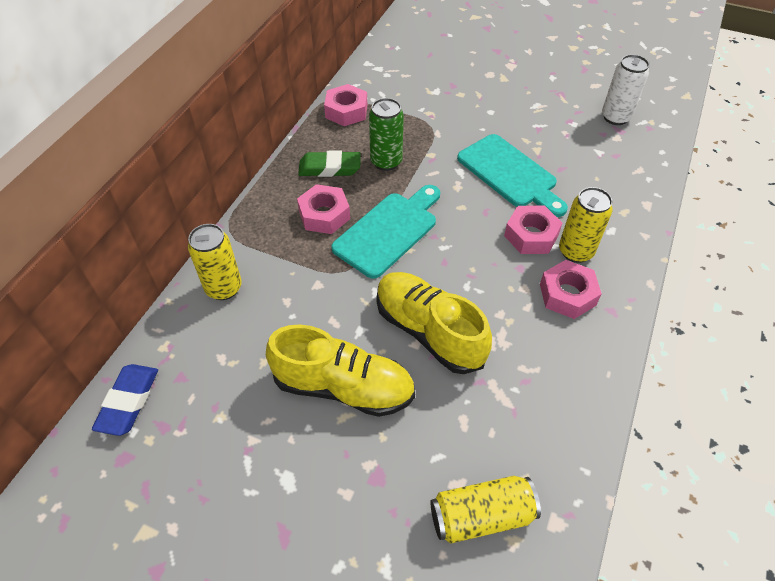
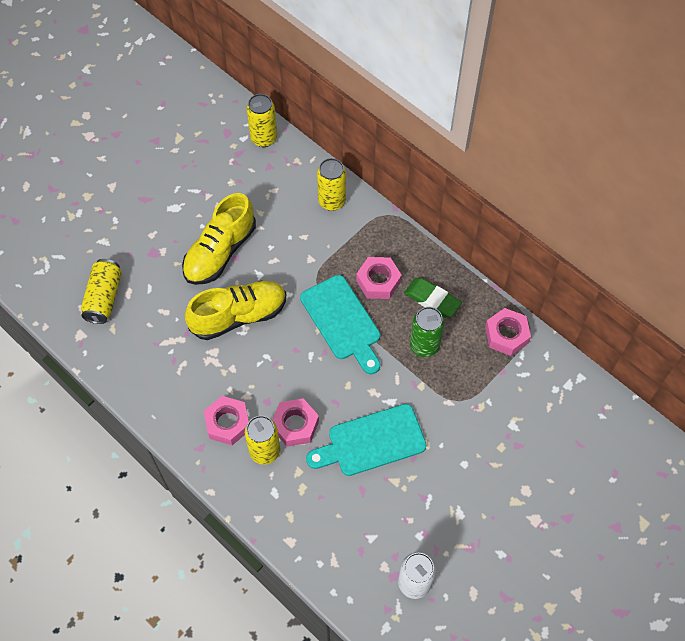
camera: 110 degrees right, 10 degrees up
(128, 401) = (264, 138): blue eraser -> yellow can
(330, 168) = (432, 300): green eraser -> green eraser turned 75 degrees counterclockwise

